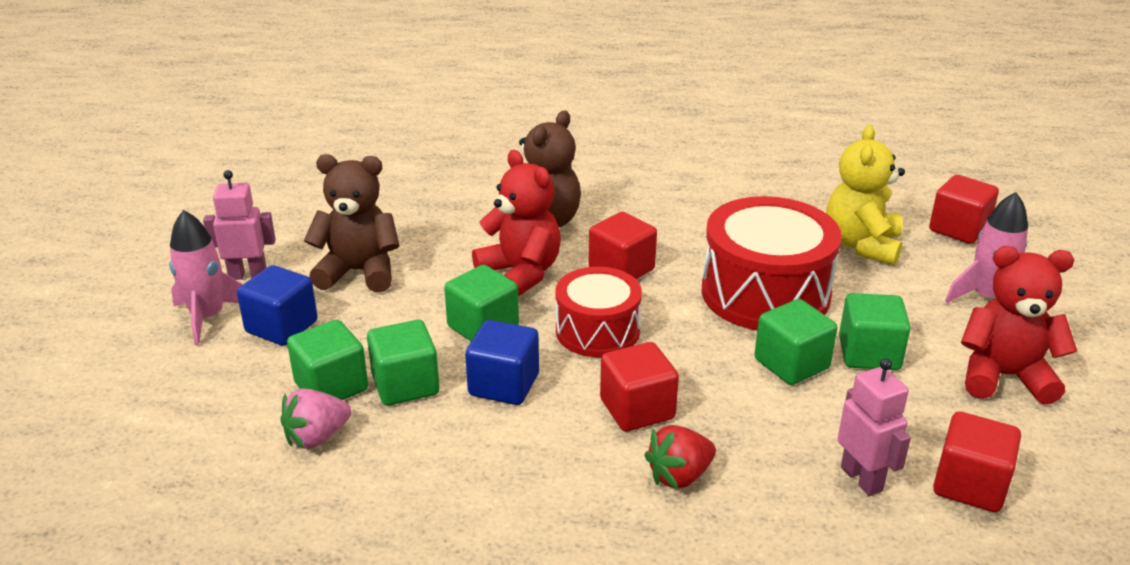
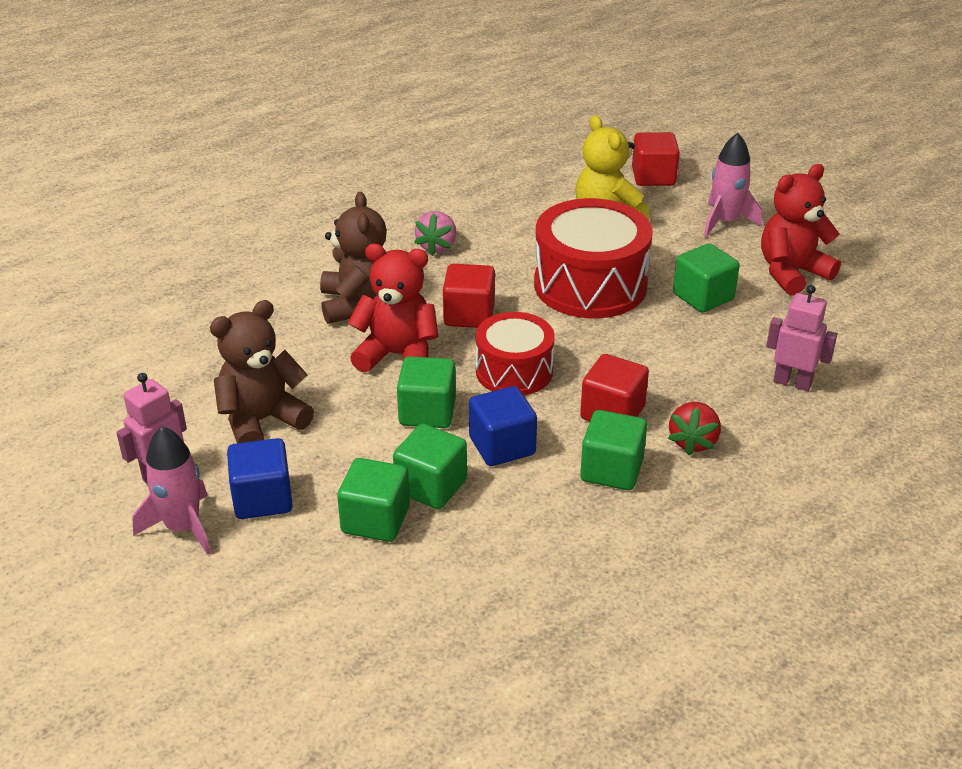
camera: 40 degrees left, 5 degrees up
(317, 437) = (420, 561): pink strawberry -> pink strawberry (437, 246)
(791, 364) = (667, 328): green cube -> green cube (611, 470)
(969, 485) = (848, 353): red cube -> none

